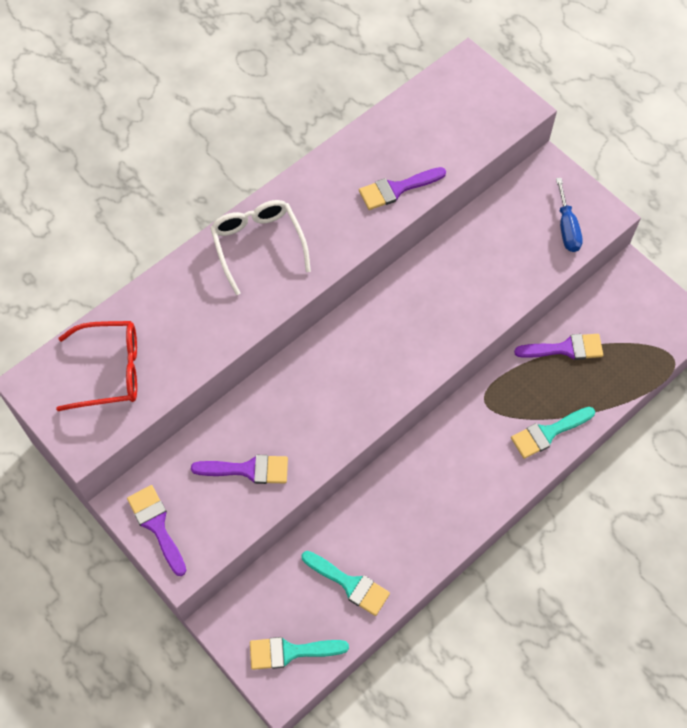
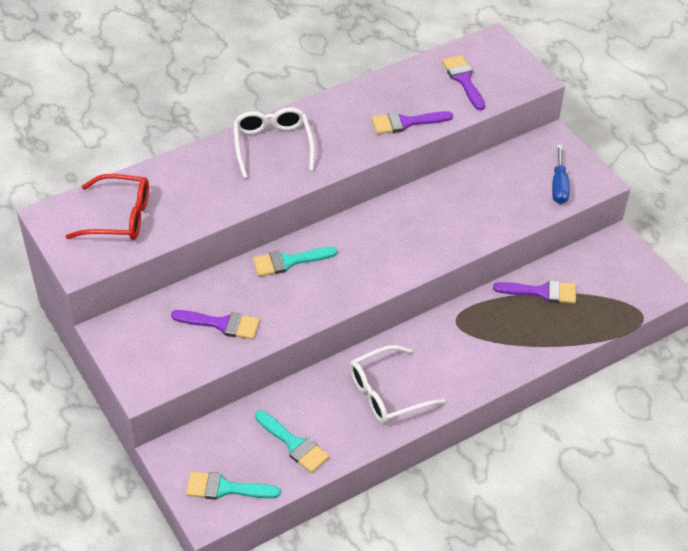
camera: 10 degrees right, 15 degrees down
(156, 525) = (129, 353): purple brush -> purple brush (463, 80)
(432, 503) = (387, 393): none -> white glasses
(548, 433) = (509, 355): turquoise brush -> turquoise brush (288, 261)

